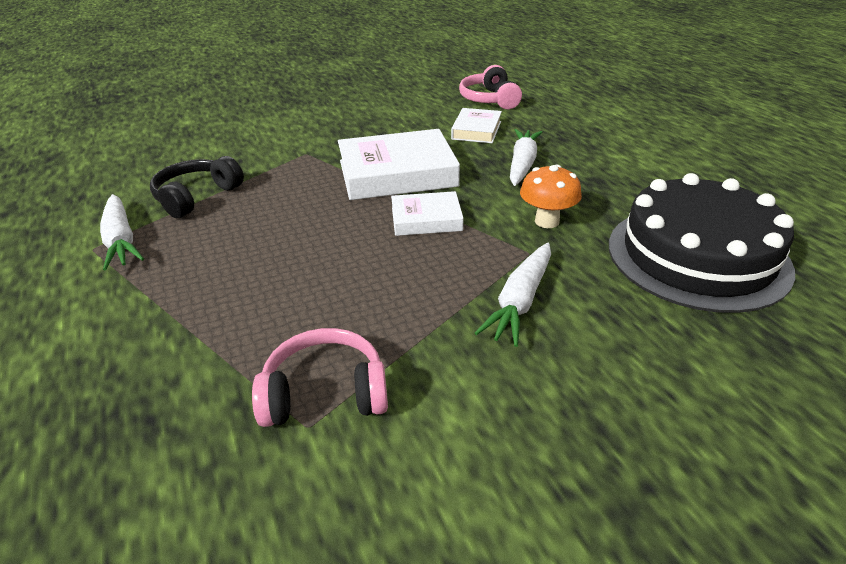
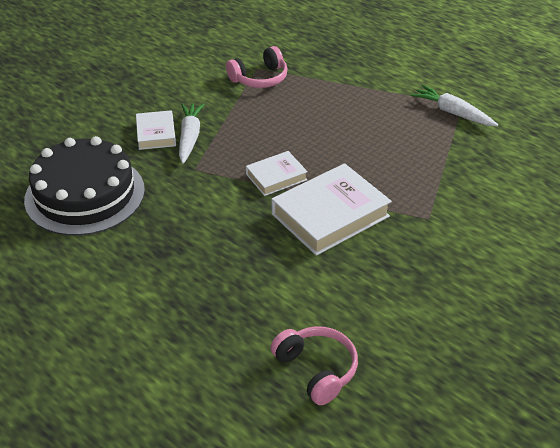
camera: 155 degrees right, 5 degrees up
(196, 197) = (454, 153): black headphones -> none
(476, 130) = (298, 297): white book -> white book (156, 134)
(522, 164) = (231, 256): white carrot -> none
(547, 221) = (191, 197): orange mushroom -> none

